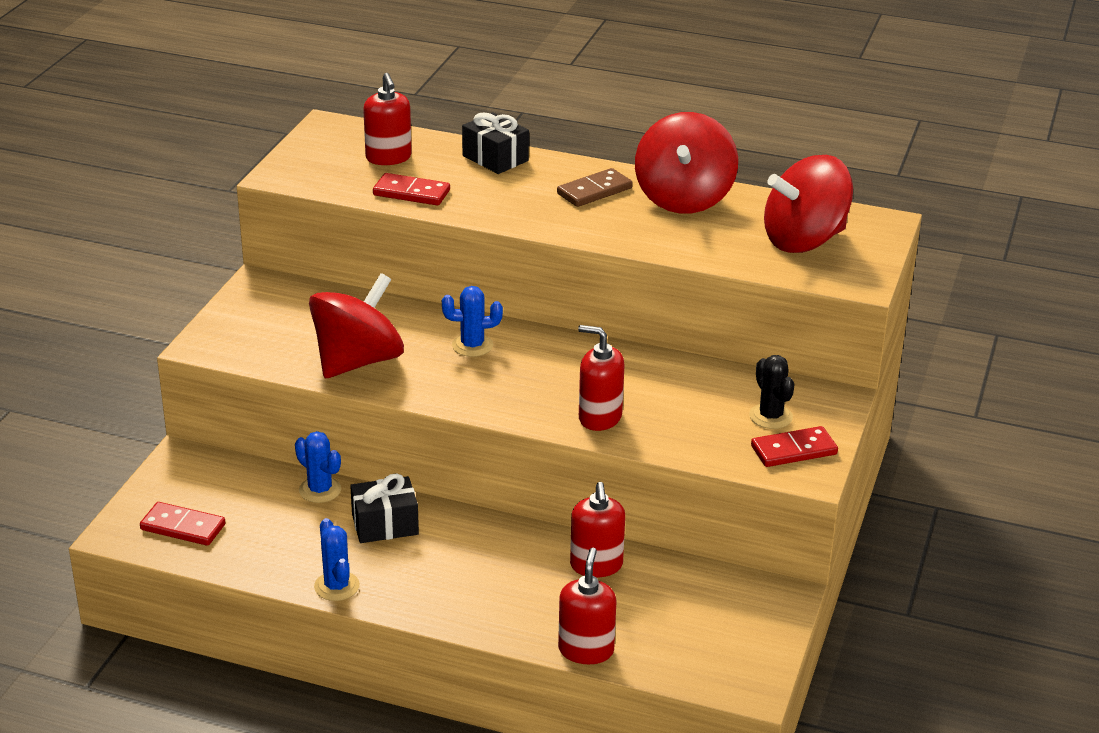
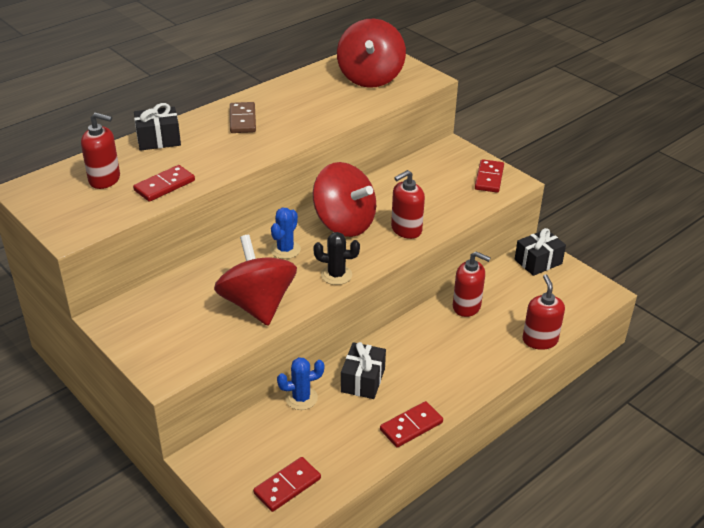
camera: 60 degrees left, 5 degrees up
(337, 586) = (411, 426): blue cactus -> red domino
(586, 650) = (540, 340): red soap dispenser -> red soap dispenser turned 45 degrees clockwise
(684, 198) = (285, 95): red spinning top -> red spinning top (344, 223)
(760, 603) = (538, 261): none -> black gift
(770, 416) = (452, 173): black cactus -> black cactus (336, 275)

